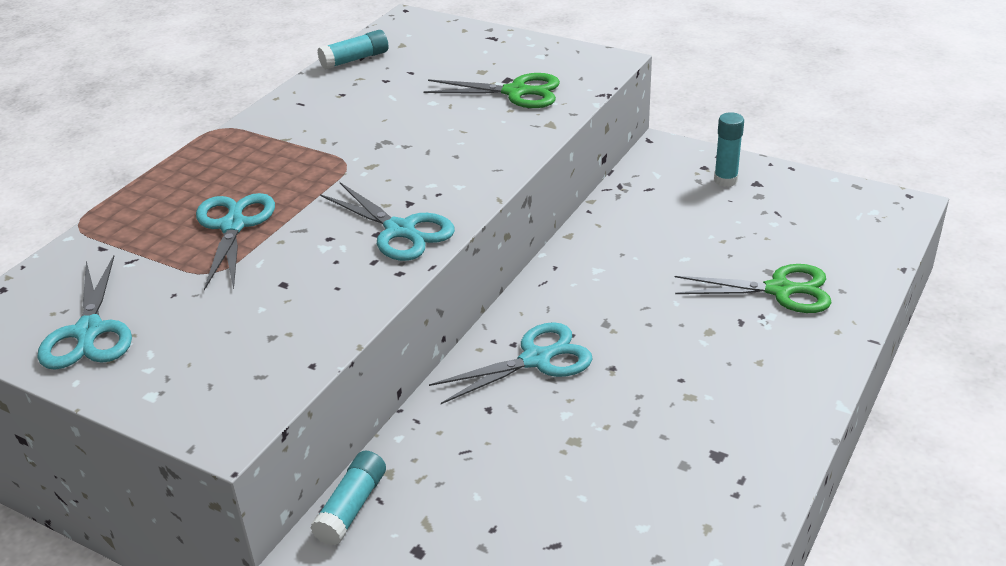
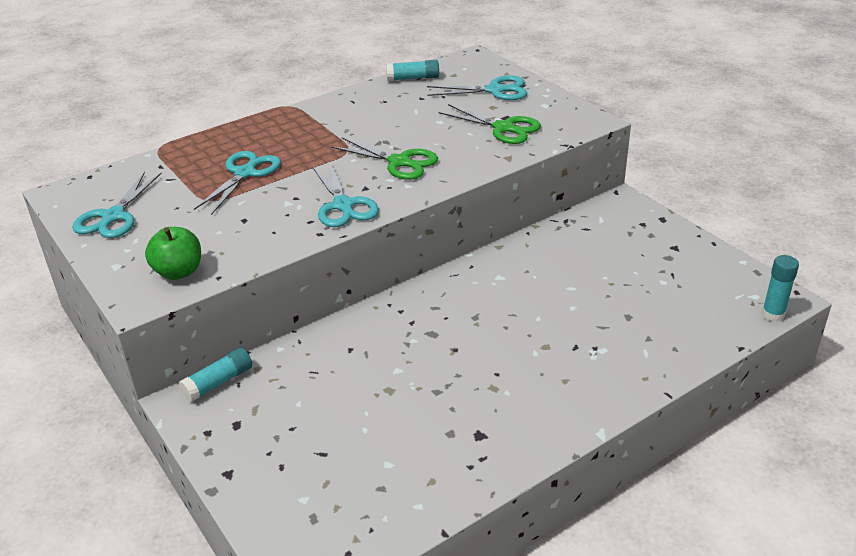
camera: 25 degrees right, 0 degrees up
(250, 375) = (178, 272): none -> green apple
(537, 359) = (408, 326): turquoise scissors -> turquoise scissors (496, 90)
(725, 180) = (651, 238): turquoise glue stick -> turquoise glue stick (773, 314)
(781, 290) = (626, 333): green scissors -> green scissors (400, 162)

